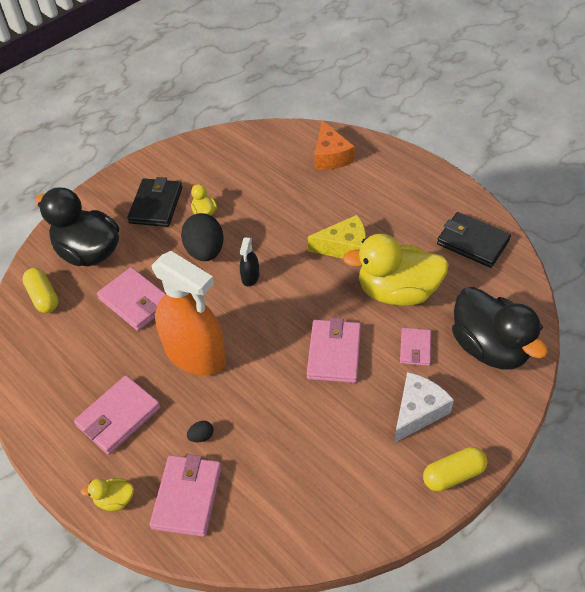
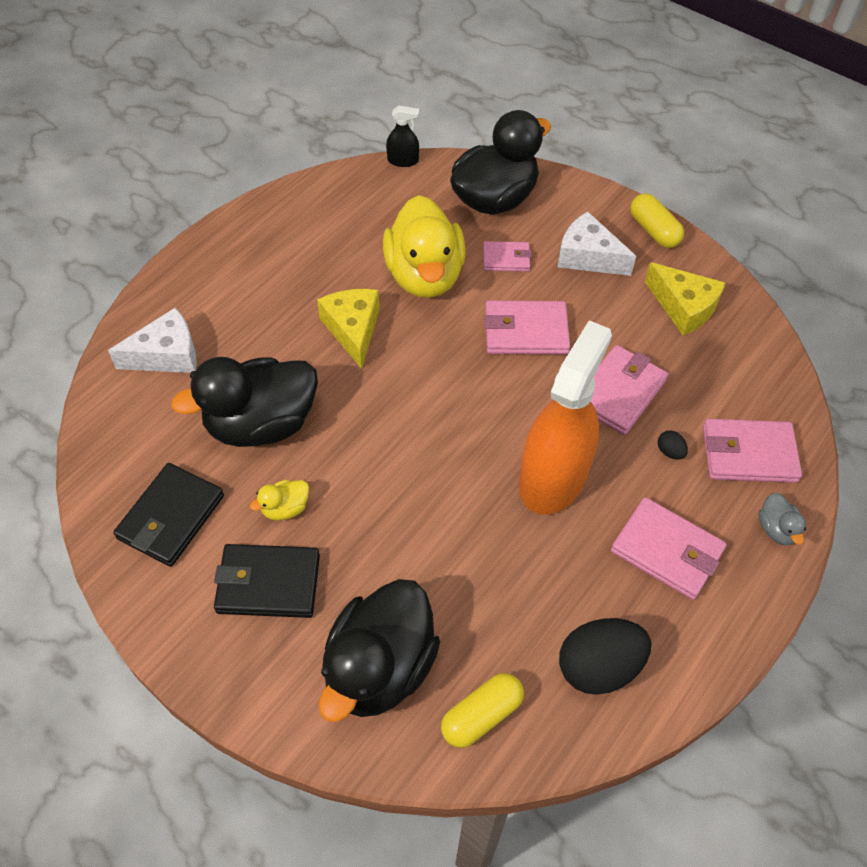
camera: 100 degrees left, 5 degrees up
(115, 500) = (776, 529): yellow duck -> grey duck
(135, 301) = (474, 572): pink wallet -> pink wallet (619, 393)
(205, 251) = (369, 494): black egg -> black egg (599, 667)
(250, 277) = (413, 431): black spray bottle -> black spray bottle (403, 160)
(269, 200) = (261, 424): none -> black duck
(330, 156) = (166, 355): orange cheese -> white cheese
(353, 481) = (683, 307): none -> yellow cheese
(472, 242) = (339, 207): black wallet -> black wallet (171, 517)

